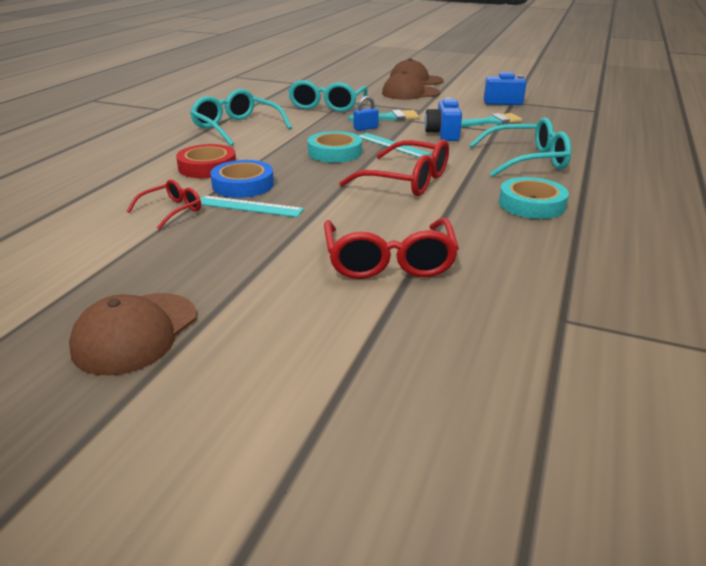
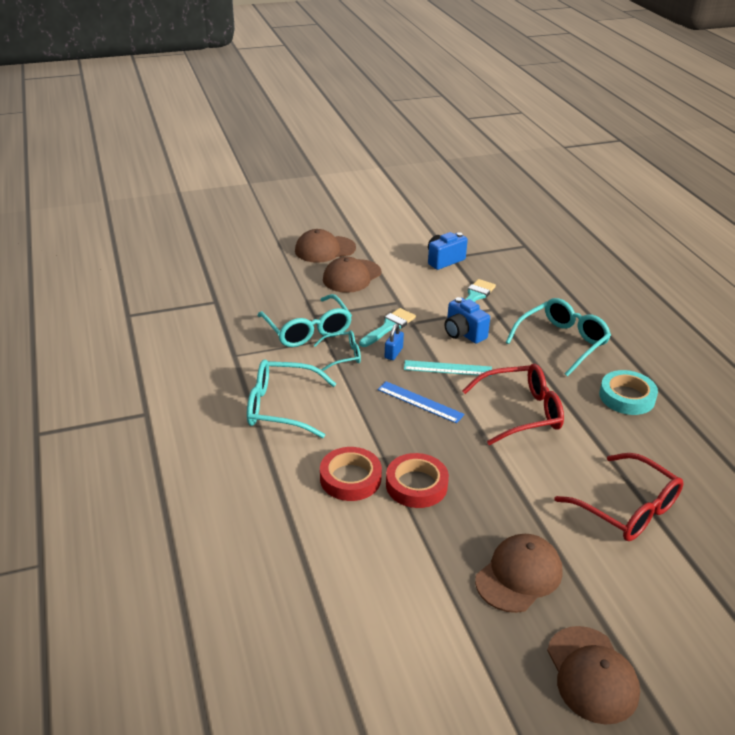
camera: 40 degrees left, 5 degrees up
(172, 211) = (415, 549): red glasses -> none
(211, 254) = (519, 575): none -> brown cap
(243, 185) = (416, 485): blue tape -> red tape
(249, 206) = (462, 508): turquoise ruler -> none
(326, 120) = (343, 355): none -> turquoise glasses
(335, 152) = (420, 402): turquoise tape -> blue ruler

